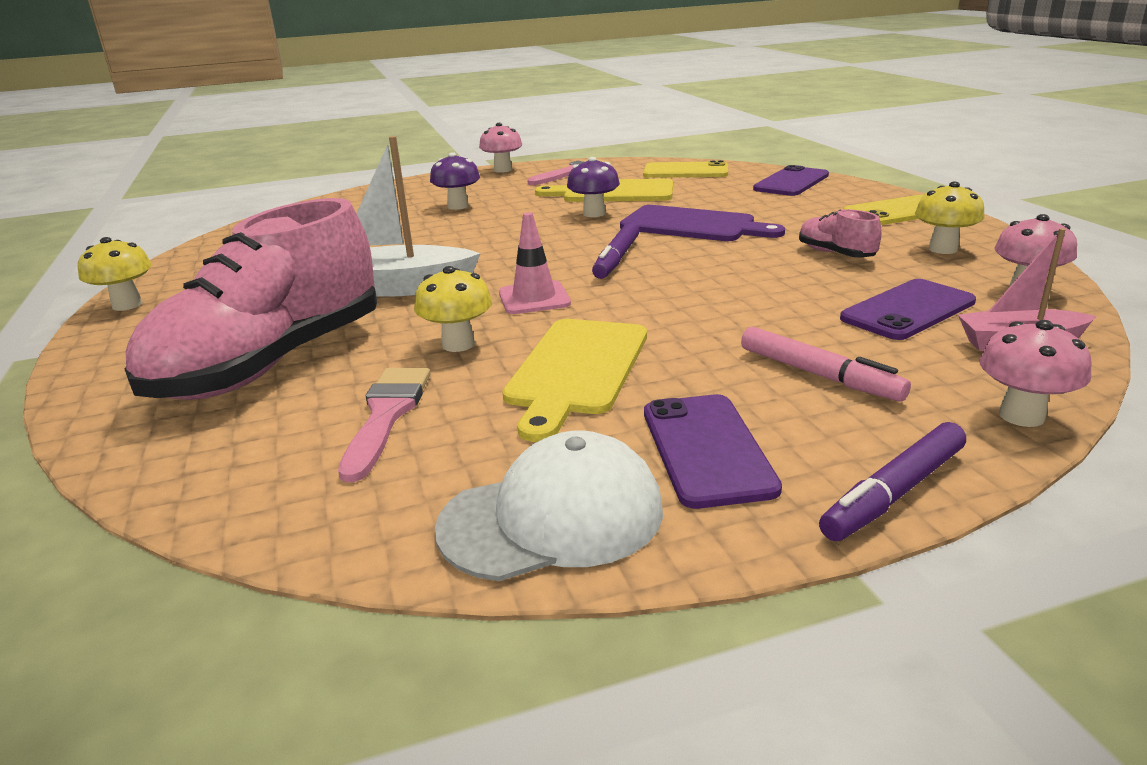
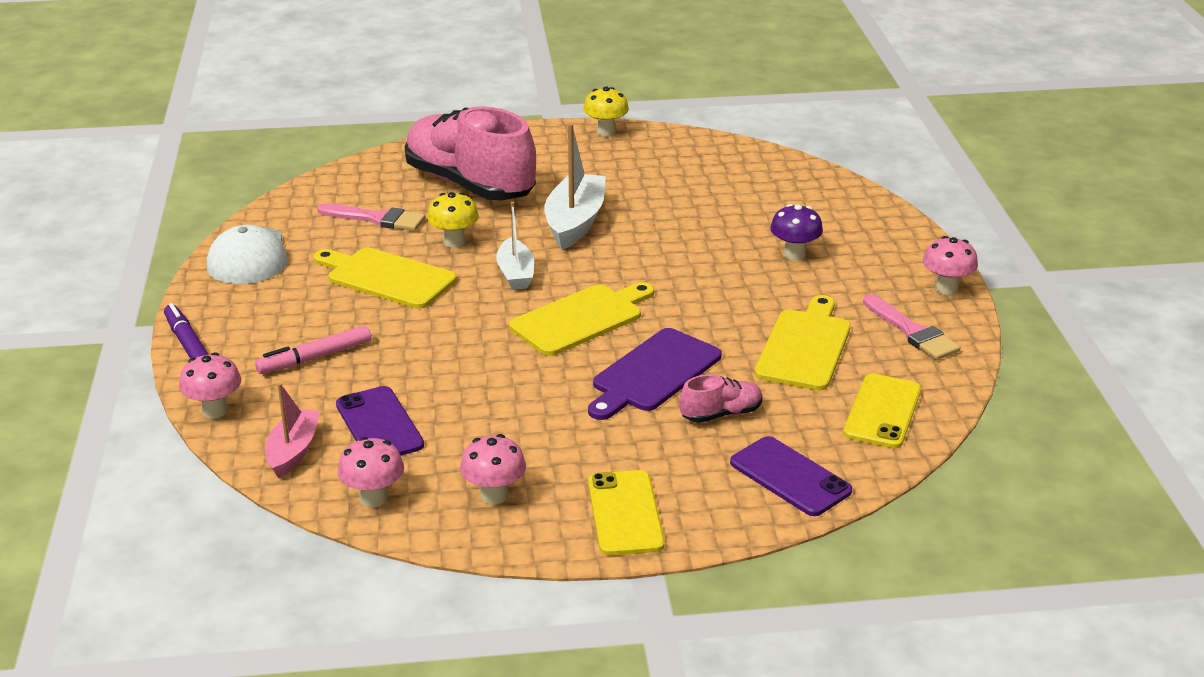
camera: 100 degrees right, 5 degrees up
(534, 298) = (515, 274): pink traffic cone -> white boat
(594, 214) = (726, 325): purple mushroom -> none
(617, 259) = (580, 318): purple marker -> yellow cutting board
(707, 449) = (267, 303): purple phone -> none
(835, 254) = (521, 430): pink shoe -> pink shoe (721, 414)
(943, 249) = (494, 495): yellow mushroom -> pink mushroom

